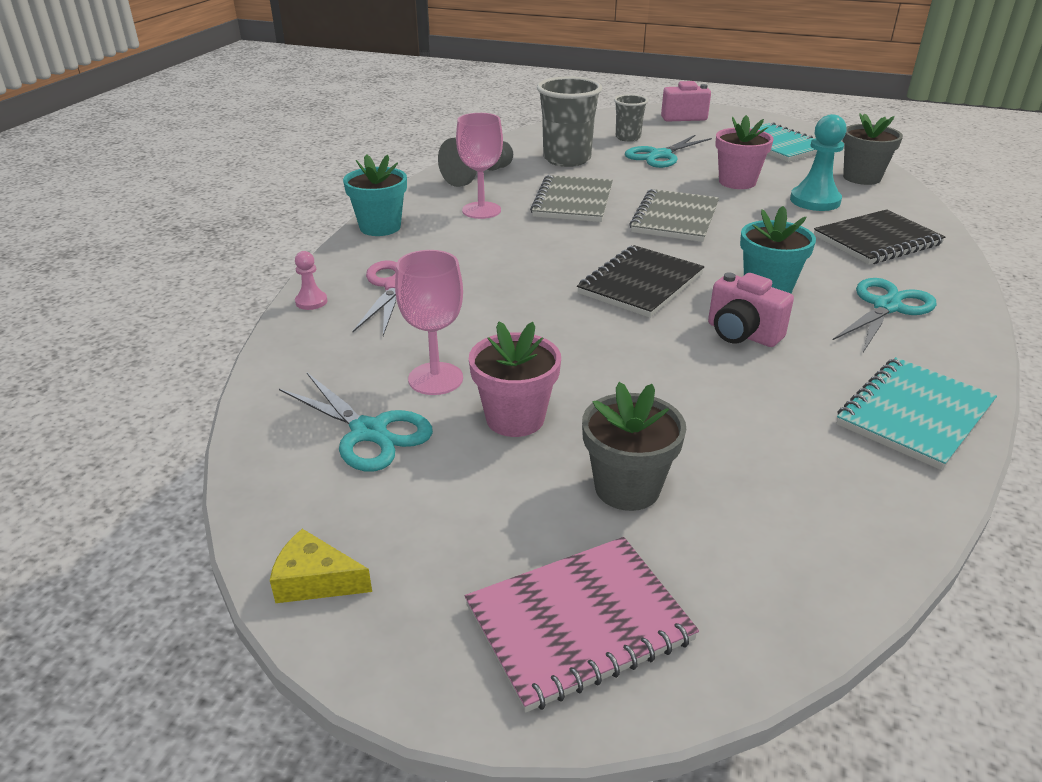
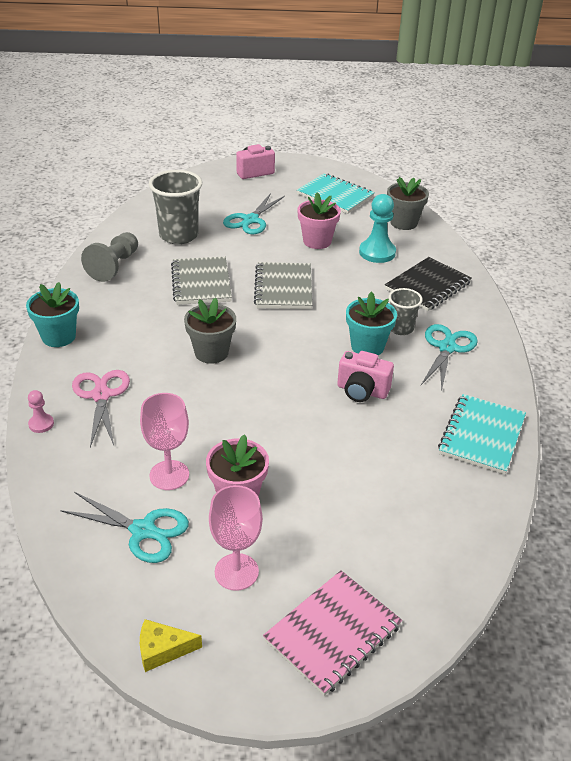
camera: 20 degrees left, 5 degrees up
(481, 210) = (133, 304): pink goblet -> pink goblet (236, 572)
(627, 488) = (328, 532): grey flower pot -> grey flower pot (211, 353)
(628, 138) = (218, 203): grey cup -> grey cup (401, 328)
(640, 284) = (280, 358): black notebook -> none

